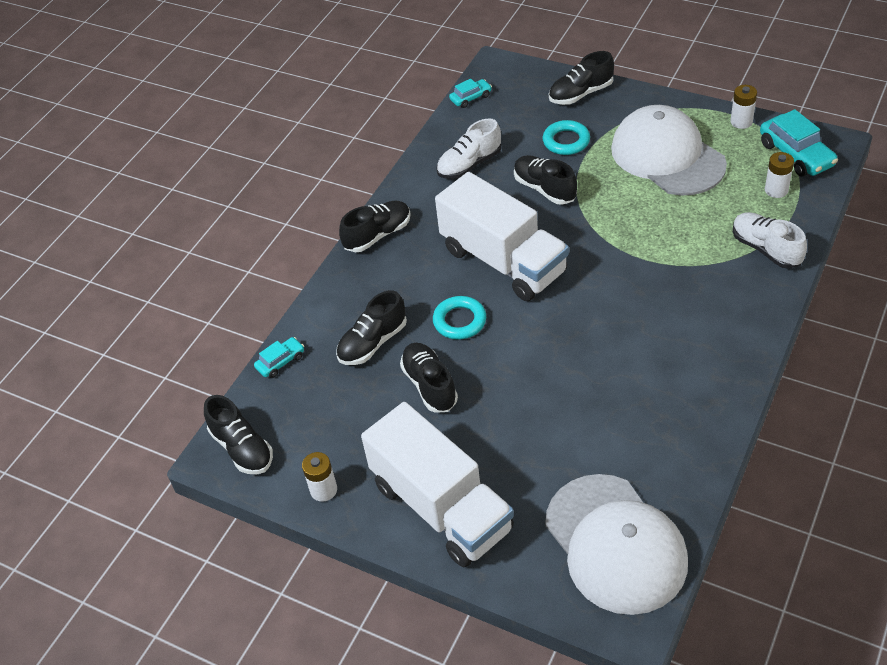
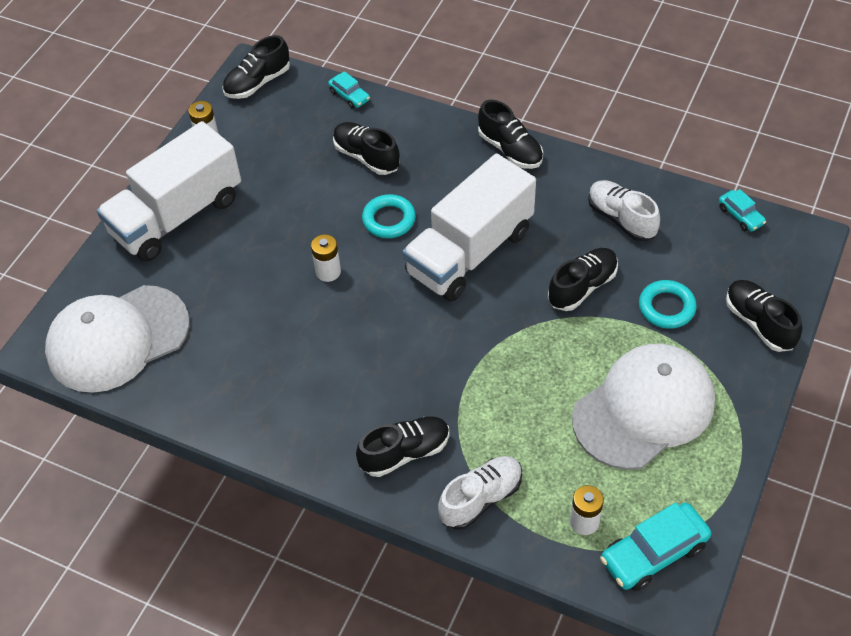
camera: 85 degrees right, 5 degrees up
(430, 385) = (311, 201): black shoe -> black shoe (405, 453)
(741, 122) = (717, 496): white battery -> white battery (328, 272)

